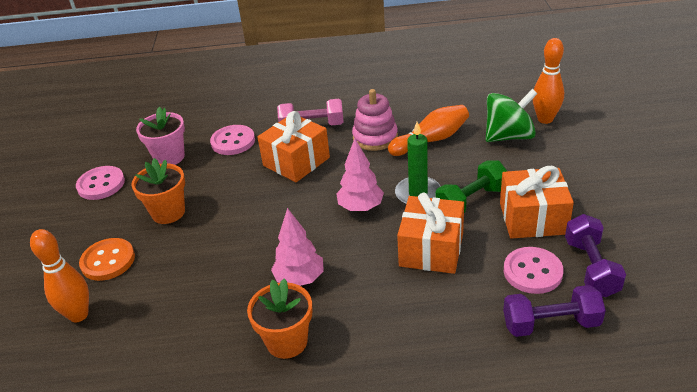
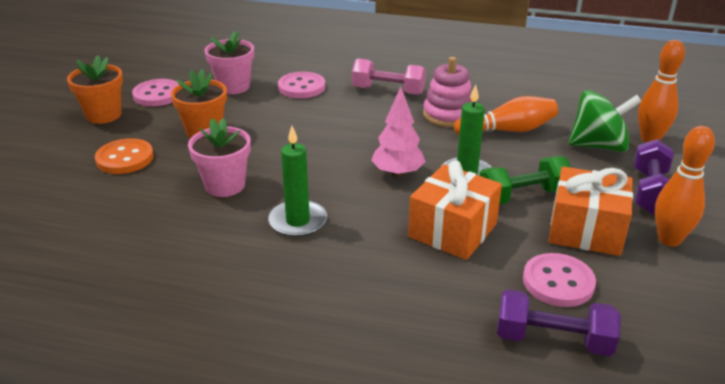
camera: 15 degrees right, 5 degrees down
(78, 315) = (71, 196): orange bowling pin -> orange bowling pin (669, 239)
(217, 262) = (225, 185): none -> pink flower pot
(287, 341) = (251, 274): orange flower pot -> orange flower pot (103, 115)
(296, 161) = (354, 118): orange gift -> none
(300, 279) = (298, 221): pink tree -> green candle
(591, 267) = (631, 296): purple dumbbell -> purple dumbbell (650, 192)

